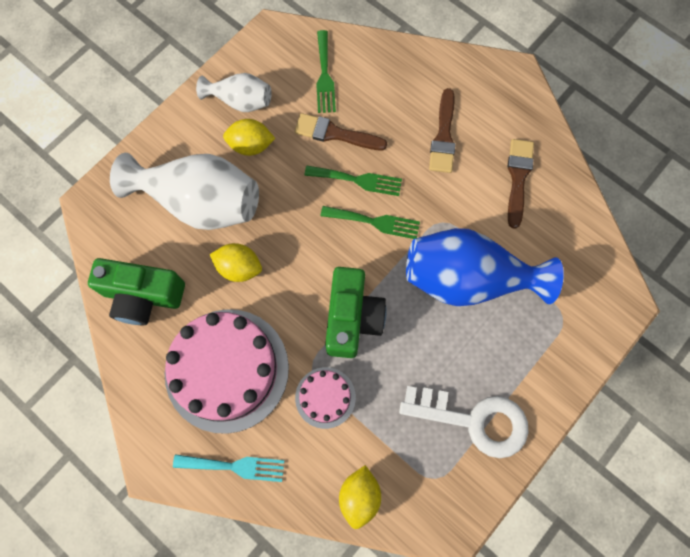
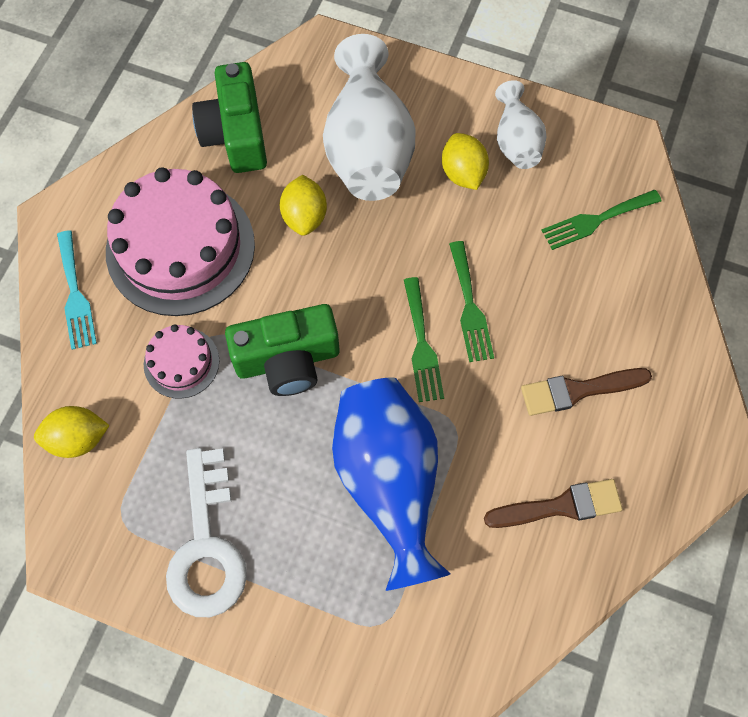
camera: 70 degrees right, 5 degrees down
(335, 134) = (521, 260): brown brush -> none

